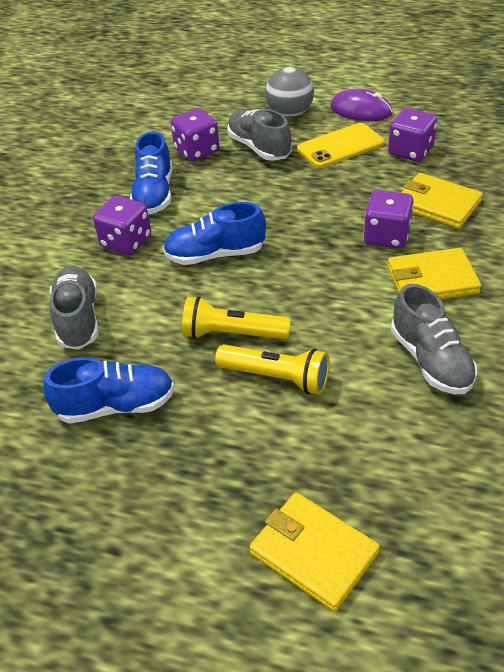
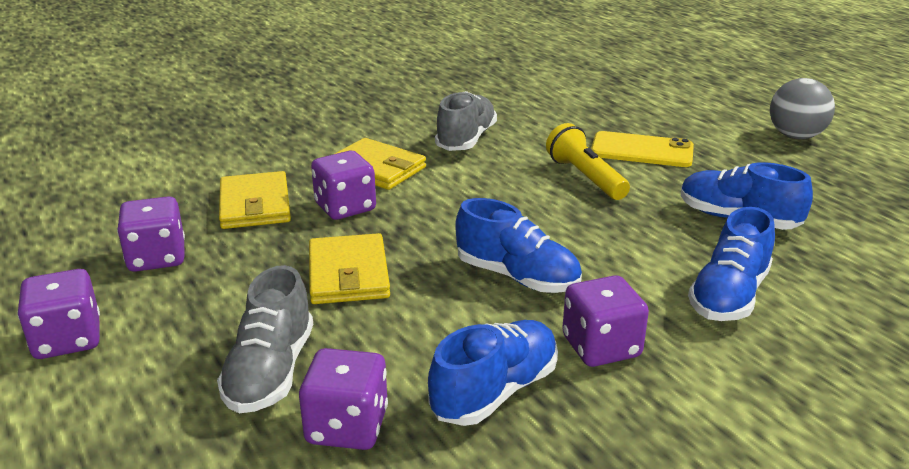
camera: 140 degrees left, 15 degrees down
(78, 319) = (729, 296): grey shoe -> blue shoe
(232, 334) = (585, 214): yellow flashlight -> none
(289, 114) = (136, 399): grey ball -> grey ball (795, 136)
(313, 553) = (661, 117): yellow wallet -> yellow wallet (348, 274)
(340, 146) = (194, 308): yellow phone -> yellow phone (641, 150)
(361, 110) = (67, 339): purple mouse -> purple dice

